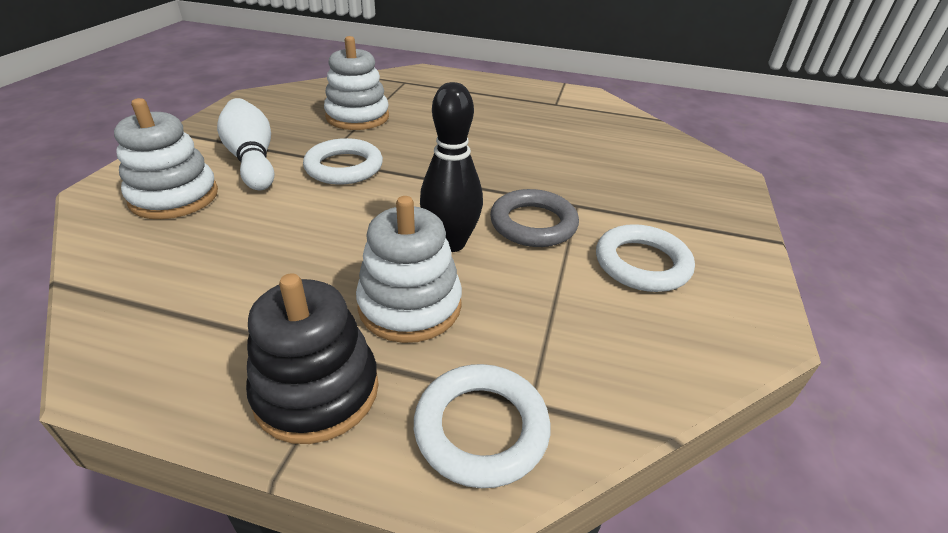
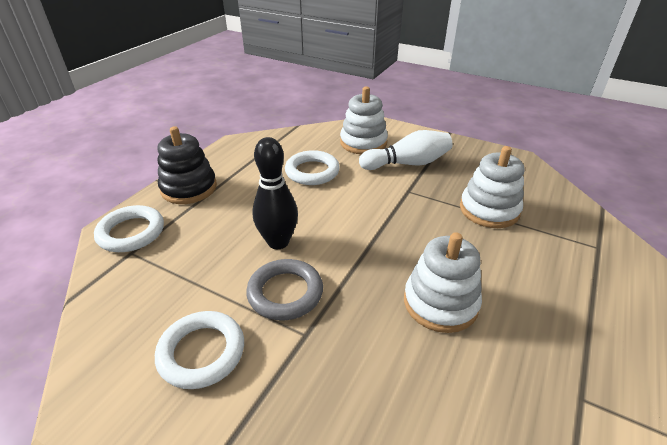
camera: 105 degrees right, 0 degrees up
(344, 167) = (393, 200): white ring -> white ring (312, 171)
(410, 305) = (226, 218): white stacking toy -> white stacking toy (440, 303)

